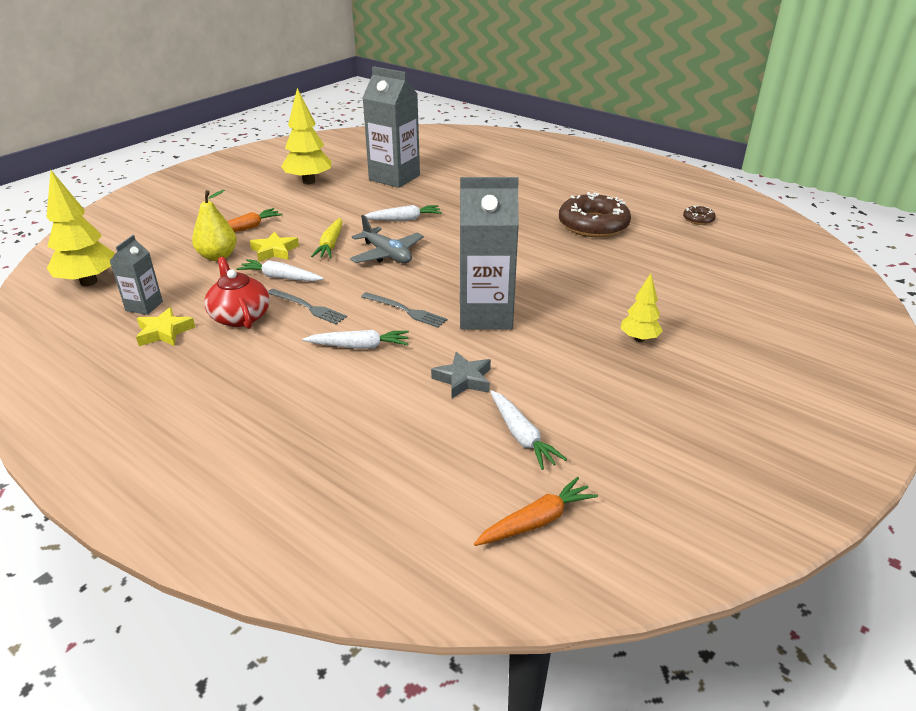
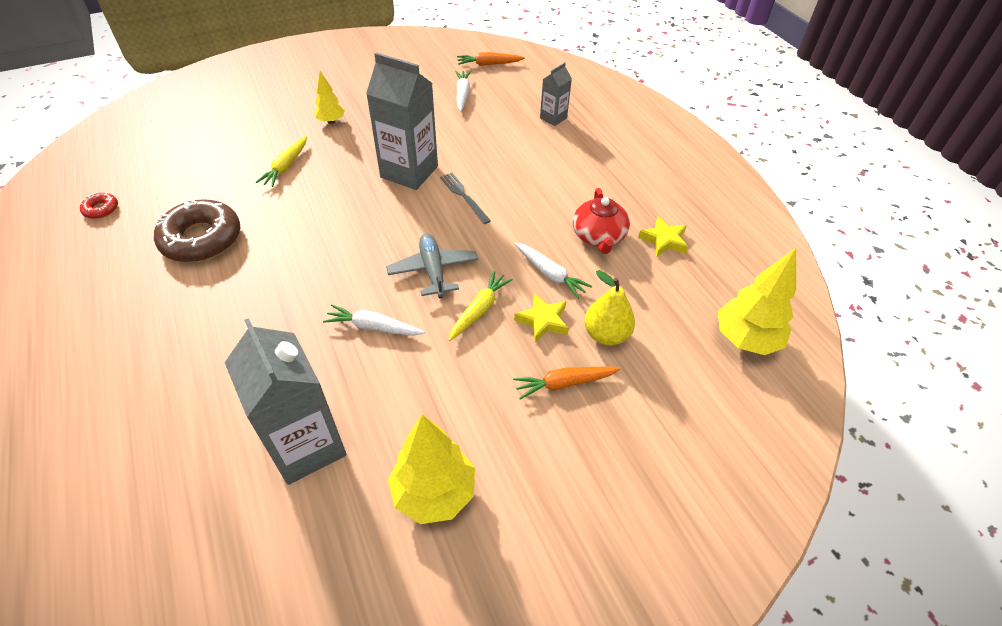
camera: 155 degrees left, 15 degrees up
(144, 306) = (683, 279): grey carton -> grey carton (553, 118)
(308, 307) = (539, 227): grey fork -> none
(359, 346) = (517, 176): white carrot -> none
(463, 379) = (466, 132): grey star -> none
(612, 284) = (286, 167): none -> yellow carrot
(698, 219) = (101, 209): brown donut -> red donut

